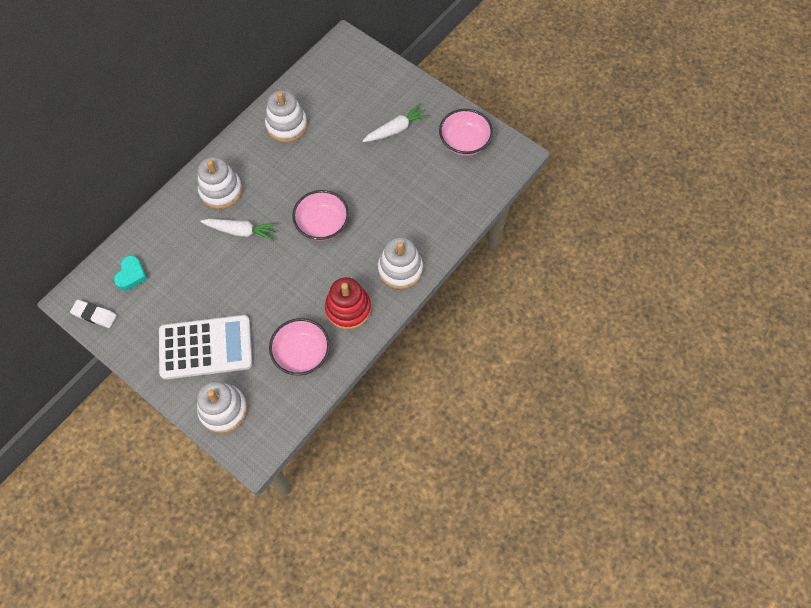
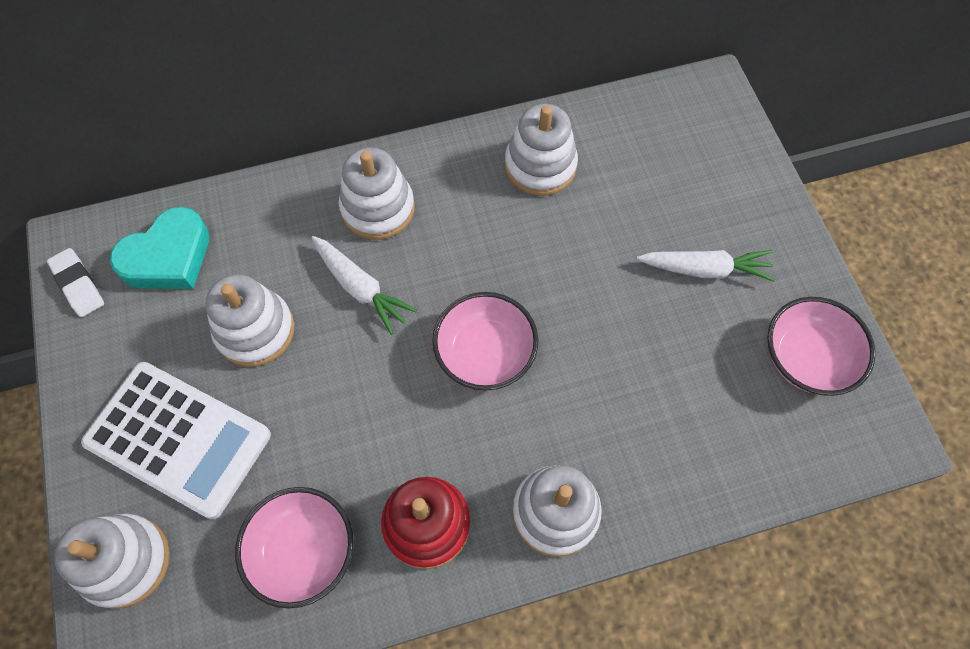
camera: 35 degrees right, 0 degrees up
(131, 275) = (168, 257): turquoise heart -> turquoise heart, size x1.61
(204, 280) = (255, 330): none -> white stacking toy

